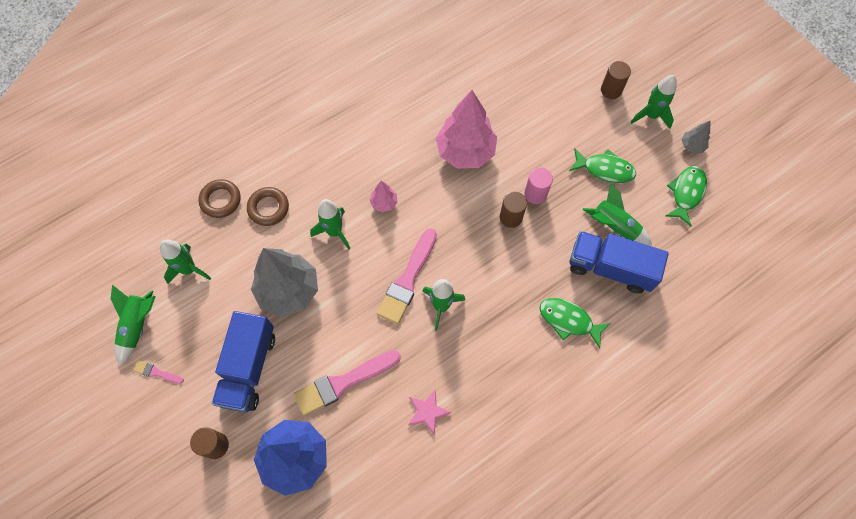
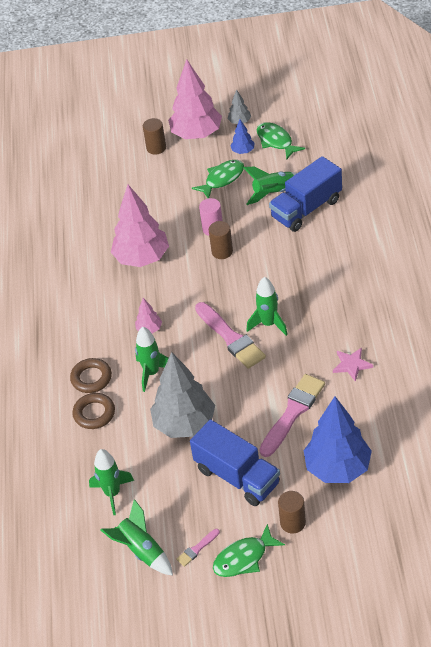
camera: 55 degrees left, 20 degrees down
(220, 200) = (59, 447): brown ring -> brown ring (91, 378)
(343, 383) = (293, 412): pink brush -> pink brush turned 150 degrees counterclockwise
(568, 320) = (332, 250): green fish -> green fish (244, 558)
(651, 116) = (196, 134): green rocket -> pink tree
(653, 169) = (243, 151): none -> blue tree

